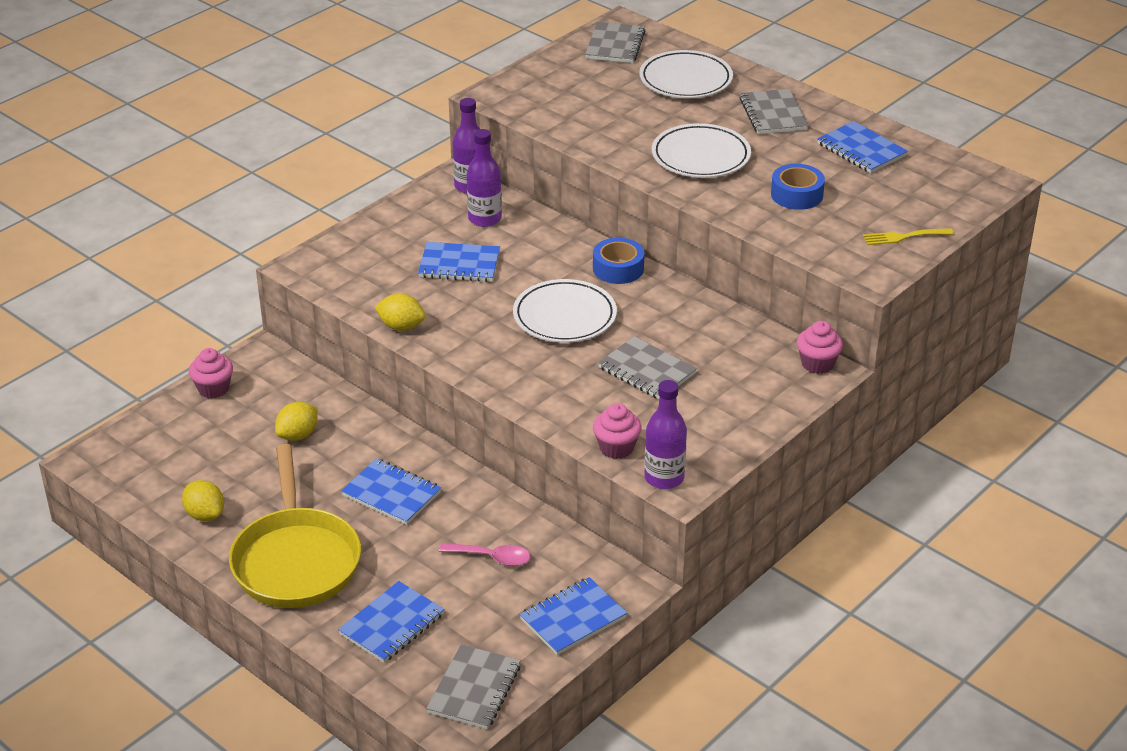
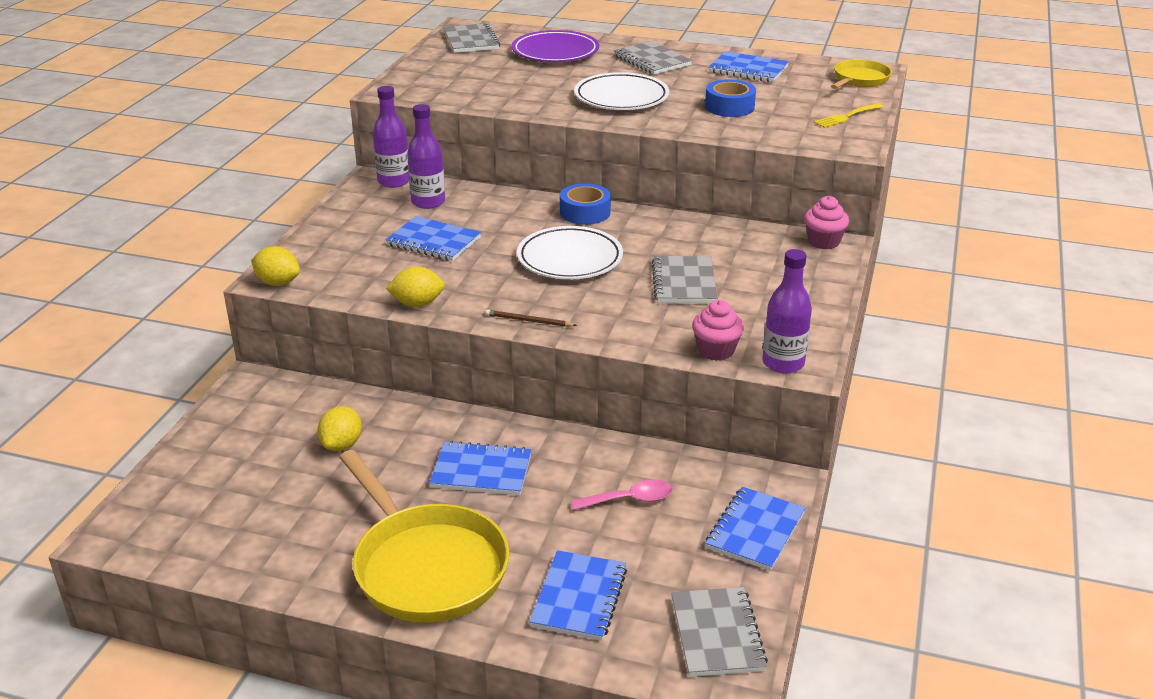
camera: 25 degrees left, 5 degrees down
(205, 515) = (290, 552): yellow lemon -> yellow lemon (278, 282)
(213, 389) = (218, 427): pink cupcake -> none
(459, 264) = (433, 241): blue notebook -> blue notebook turned 45 degrees clockwise
(480, 371) = (528, 321): none -> brown pencil
(646, 371) = (684, 282): grey notebook -> grey notebook turned 75 degrees clockwise
(685, 80) = (555, 52): white plate -> purple plate
(966, 191) = (859, 79): none -> yellow pan

